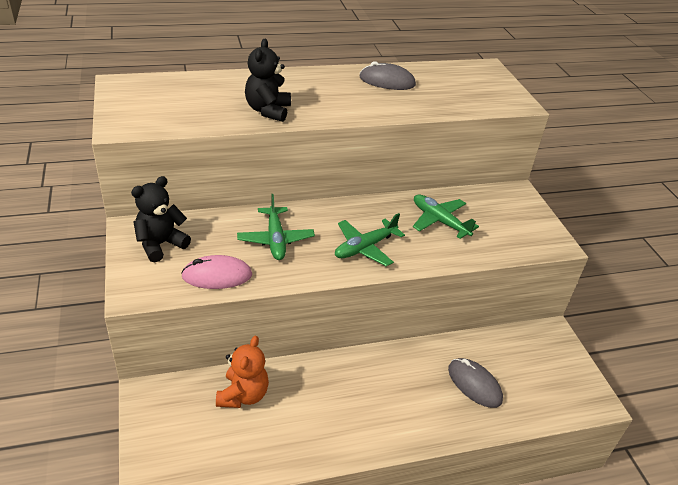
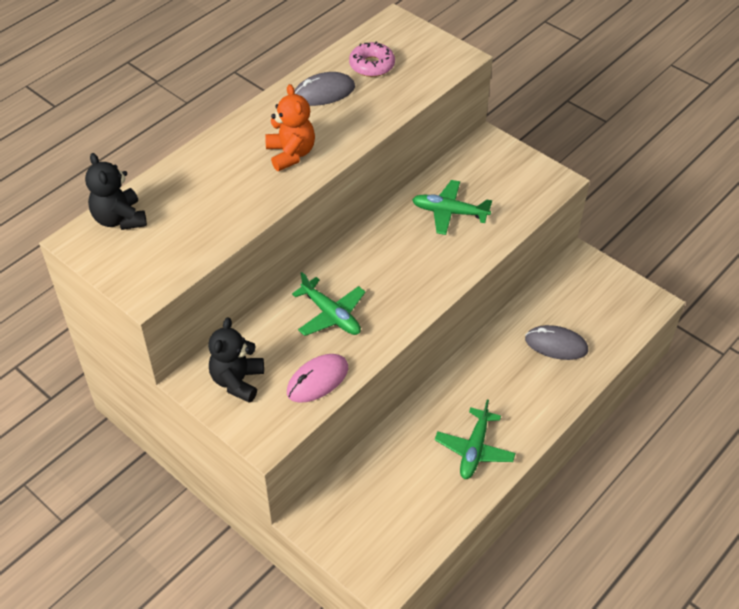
camera: 30 degrees left, 10 degrees up
(243, 395) = (387, 470): orange teddy bear -> orange teddy bear (291, 154)
(268, 111) = (255, 192): black teddy bear -> black teddy bear (120, 219)
(365, 248) = (412, 277): green plane -> green plane (474, 450)
(441, 81) = (372, 65): none -> pink donut

